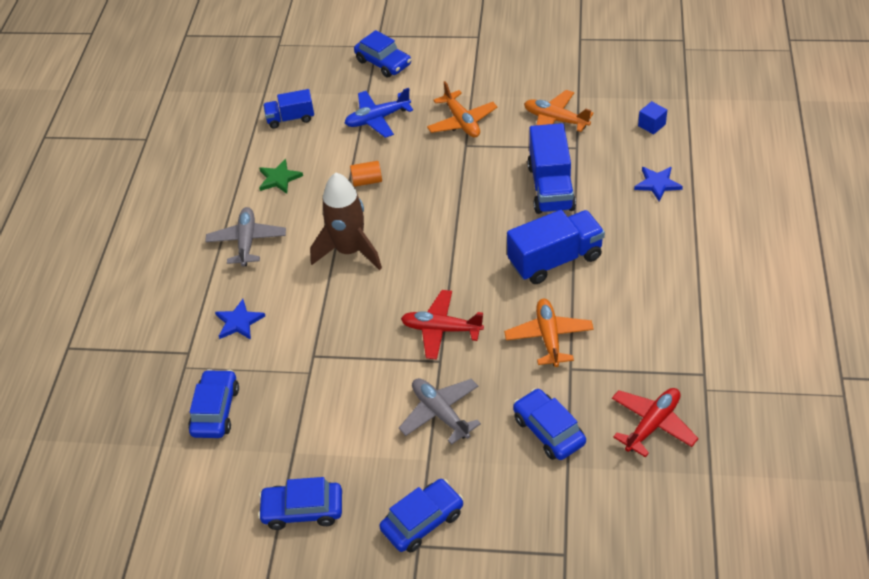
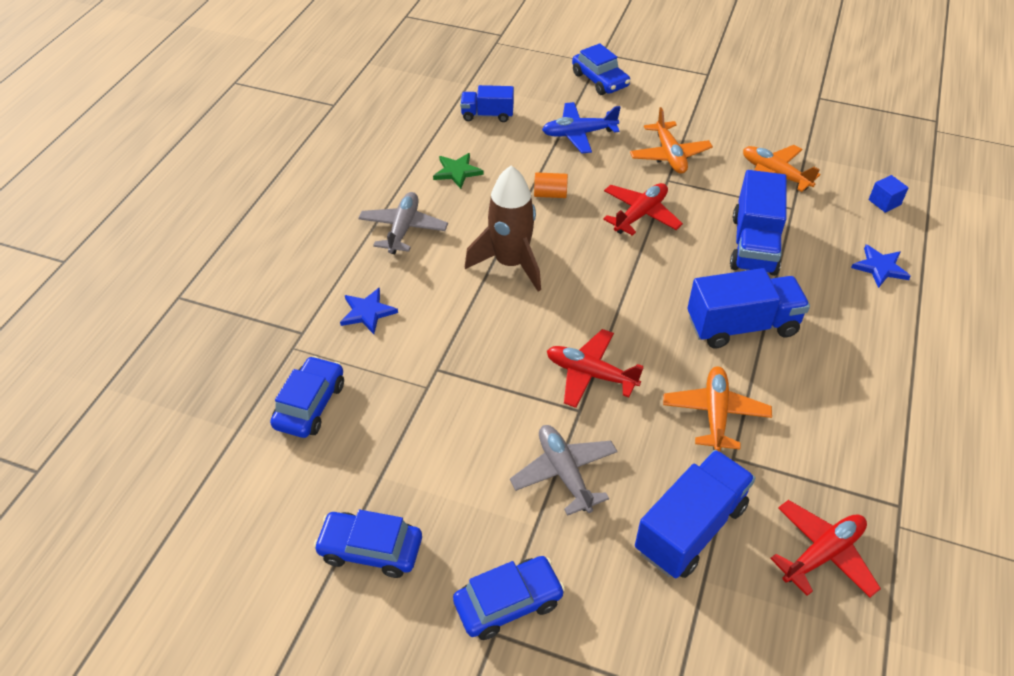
camera: 10 degrees right, 0 degrees up
(449, 182) = (640, 214): none -> red plane
(548, 430) = (690, 528): blue car -> blue truck

